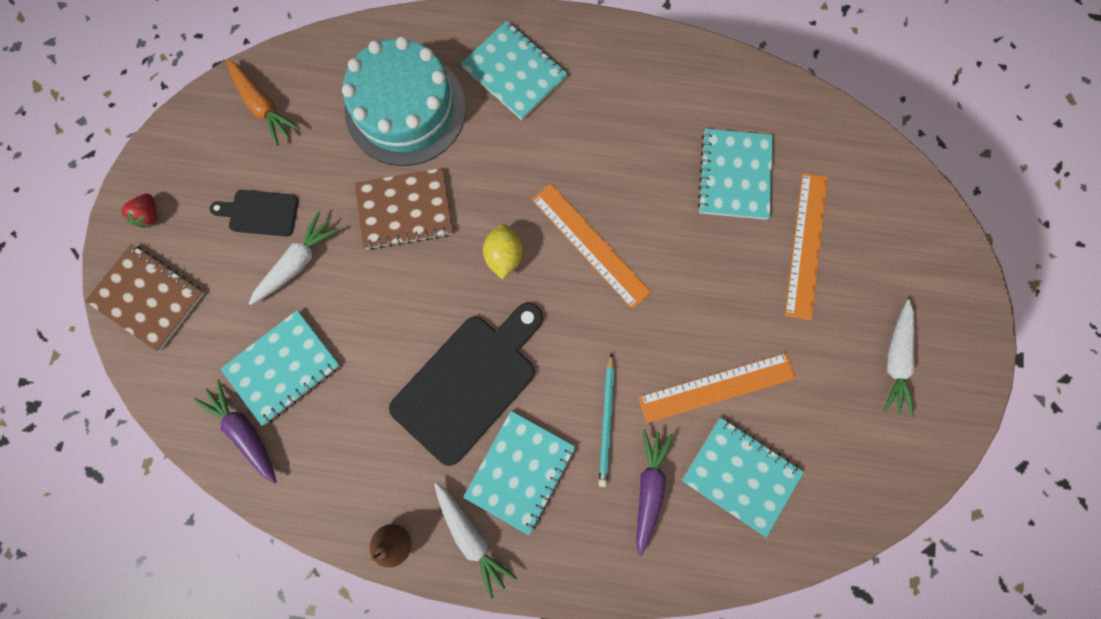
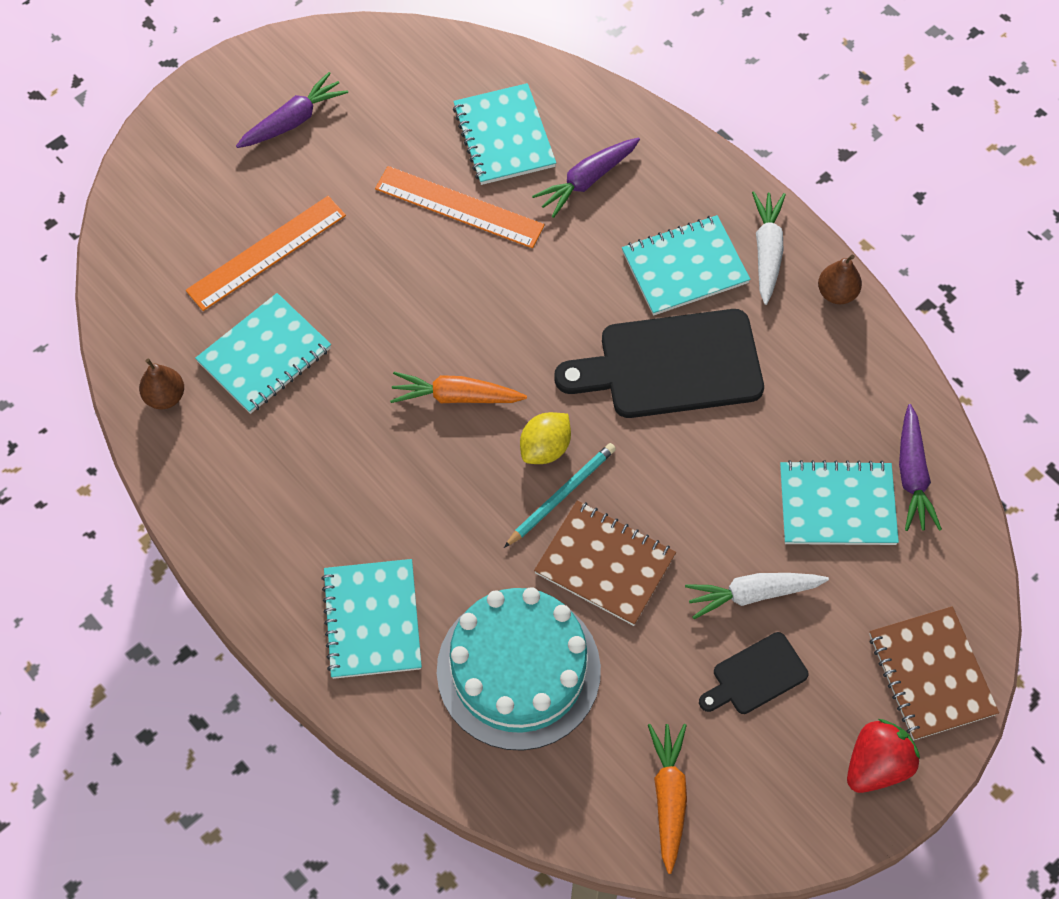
camera: 140 degrees left, 15 degrees down
(149, 215) = (876, 765): red strawberry -> red strawberry, size x1.66
(260, 213) = (755, 676): black cutting board -> black cutting board turned 105 degrees clockwise
(591, 245) = (456, 396): orange ruler -> orange carrot
(606, 421) = (576, 250): turquoise pencil -> turquoise pencil (561, 495)
(764, 103) = (165, 396): none -> brown pear
(895, 360) = (293, 120): white carrot -> purple carrot

